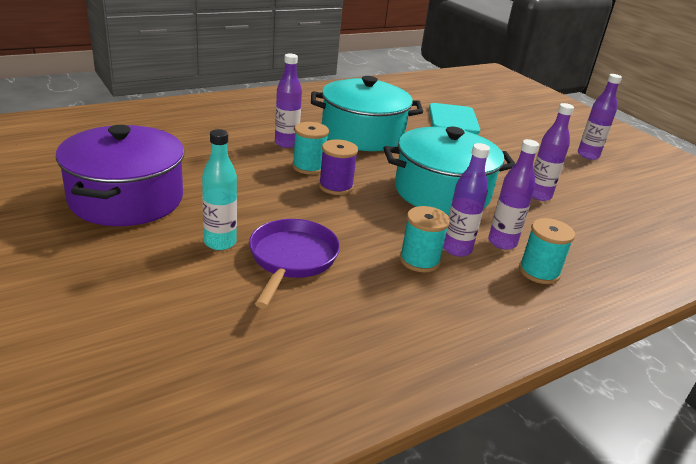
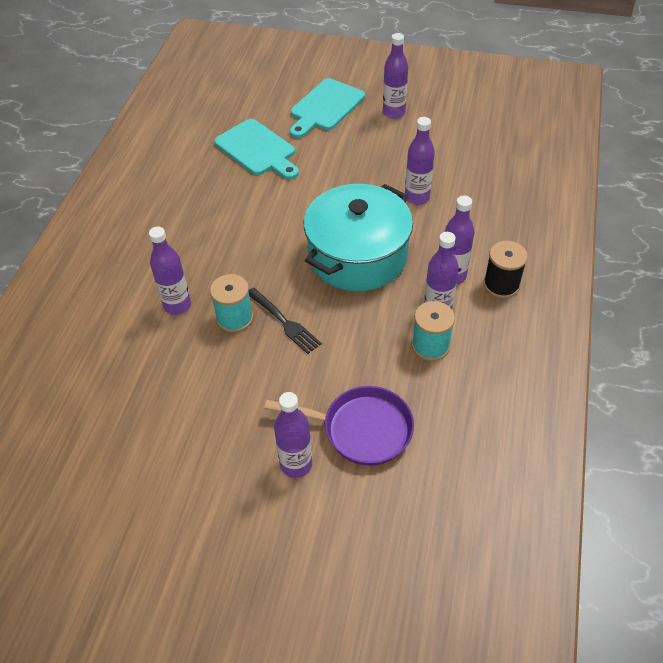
camera: 40 degrees left, 20 degrees up
(126, 199) = (163, 496): purple pot -> none
(220, 242) = (296, 464): turquoise bottle -> purple bottle
(291, 259) = (361, 429): purple pan -> purple pan turned 135 degrees clockwise
(336, 186) = (284, 322): purple spool -> black fork
(362, 134) = (216, 235): turquoise pot -> none
(535, 129) = (325, 107): none -> turquoise cutting board
(539, 272) = (501, 285): turquoise spool -> black spool

